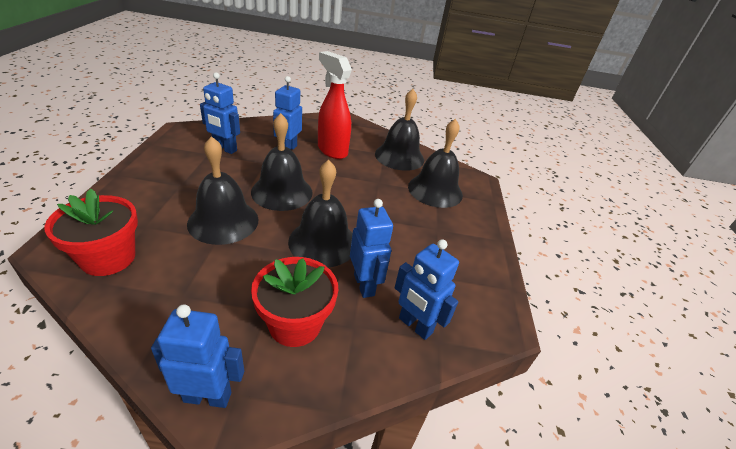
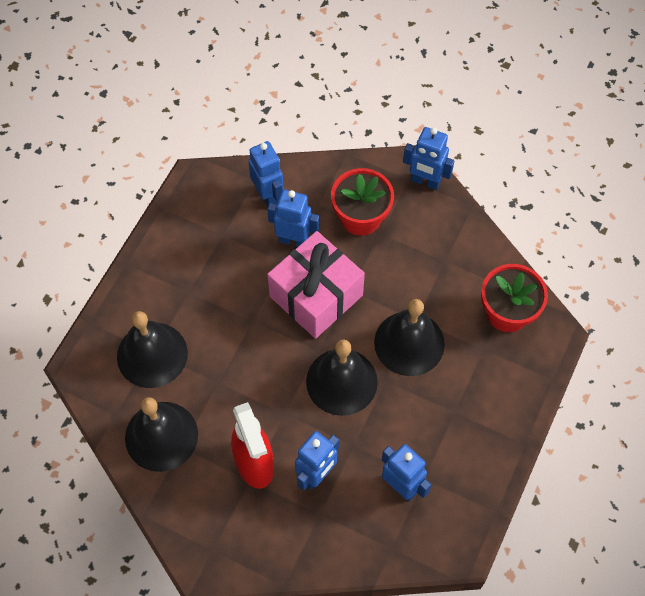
camera: 155 degrees left, 25 degrees up
(323, 242) = (316, 296): black bell -> pink gift
(364, 285) = (294, 240): blue robot -> blue robot turned 105 degrees clockwise

